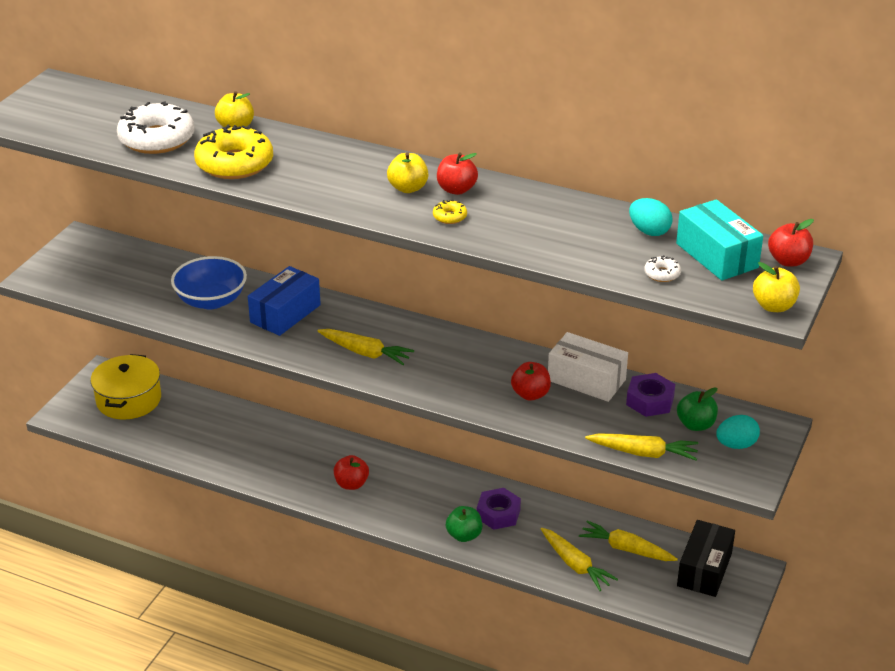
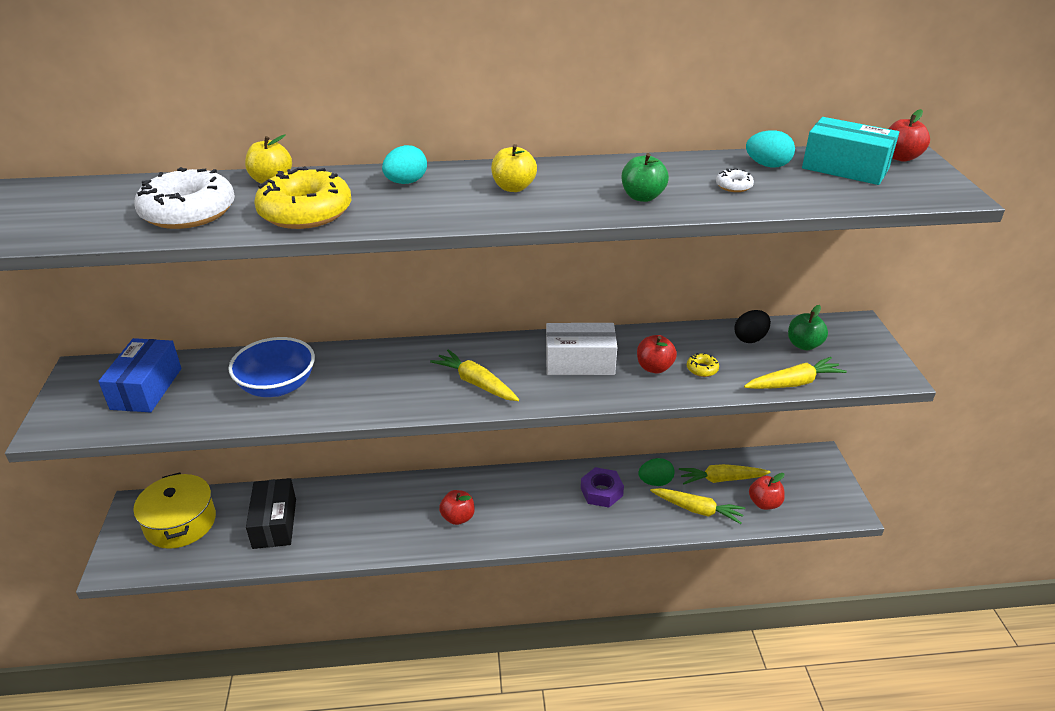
camera: 30 degrees left, 0 degrees up
(285, 314) = (365, 373): blue box -> blue box (146, 388)
(365, 353) = (476, 383): yellow carrot -> yellow carrot turned 135 degrees counterclockwise
(449, 217) = (584, 200): yellow donut -> yellow donut (702, 369)
(456, 189) = (560, 177): red apple -> red apple (764, 503)
(464, 535) = (590, 523): green apple -> green apple (642, 197)
(558, 525) = (655, 482): none -> green egg
(586, 380) = (685, 339): white box -> white box (579, 362)
(650, 401) = (750, 338): purple nut -> black egg
(662, 274) = (827, 193): white donut -> white donut (733, 186)
(704, 569) = (789, 471): black box -> black box (274, 523)
(736, 445) = (849, 350): turquoise egg -> turquoise egg (406, 182)
(773, 306) = (946, 192): yellow apple -> none

